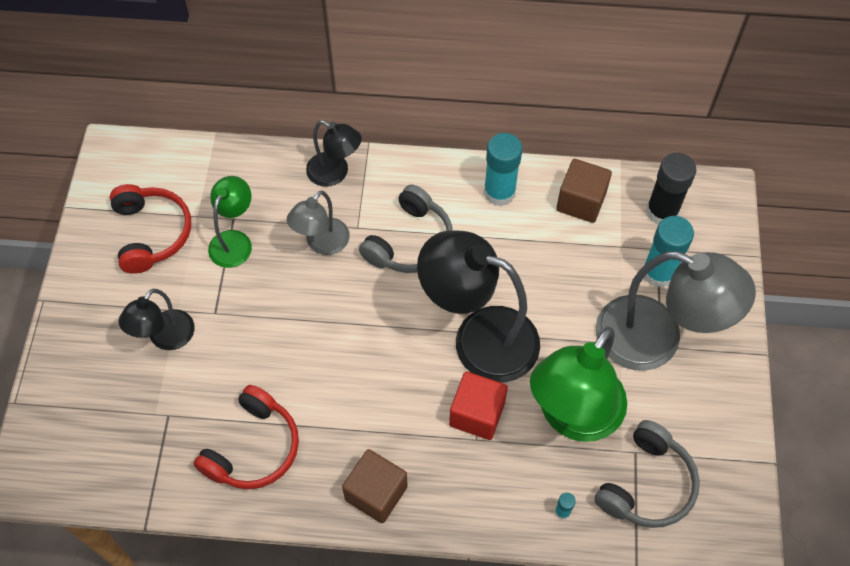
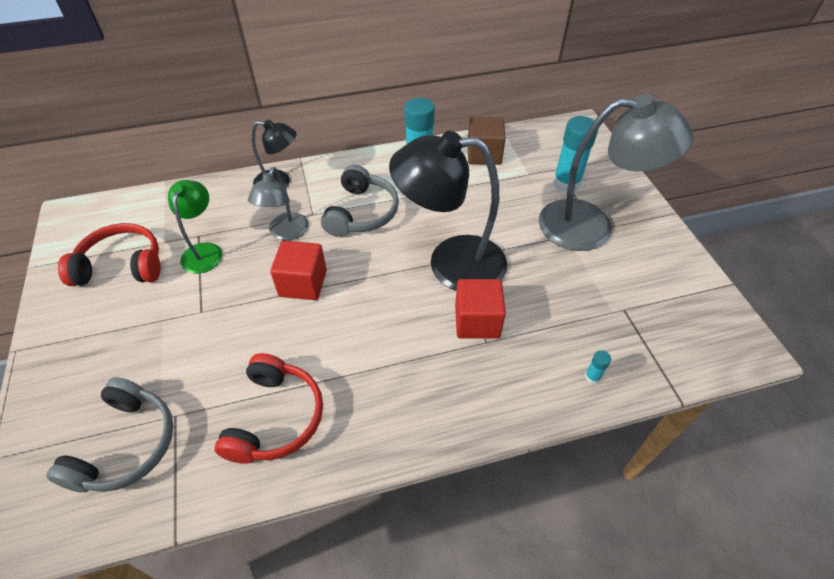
camera: 20 degrees left, 10 degrees down
(152, 233) = (122, 265): red headphones -> red headphones turned 60 degrees counterclockwise
(165, 338) = (155, 346): black lamp -> none
(320, 312) = (303, 283): none -> red cube
(376, 493) = (415, 419): brown cube -> none
(572, 417) = (558, 298): green lamp -> none
(647, 485) = (649, 331): grey headphones -> grey headphones (126, 445)
(662, 212) = (546, 146): black glue stick -> none

